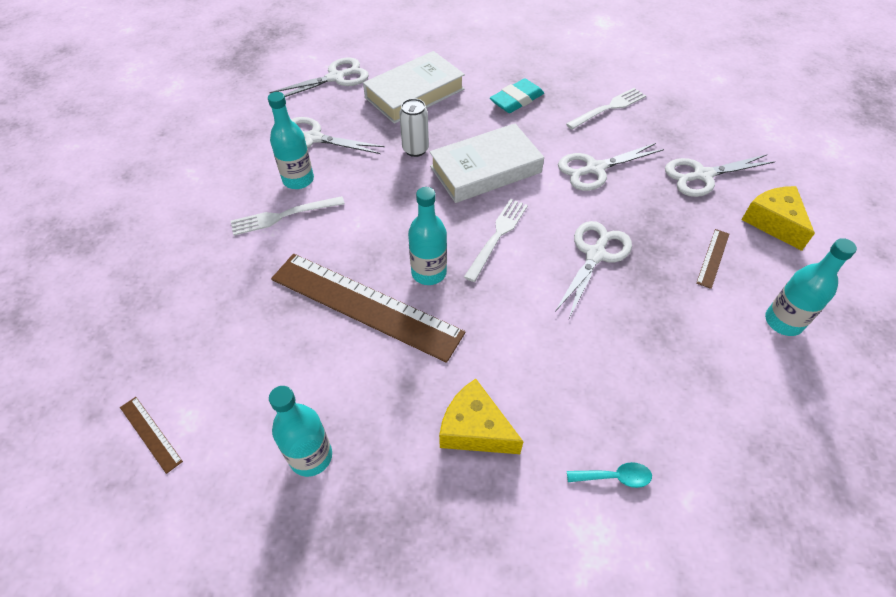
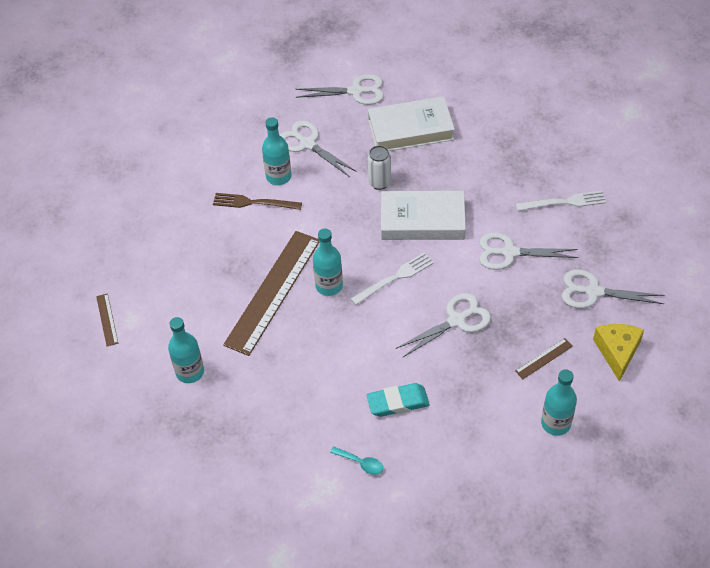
camera: 30 degrees right, 0 degrees up
(283, 216) = (253, 202): white fork -> brown fork
(365, 305) = (273, 291): brown ruler -> brown ruler turned 60 degrees clockwise
(474, 429) = (295, 399): yellow cheese -> none
(516, 100) = (491, 166): turquoise eraser -> turquoise eraser (398, 402)

